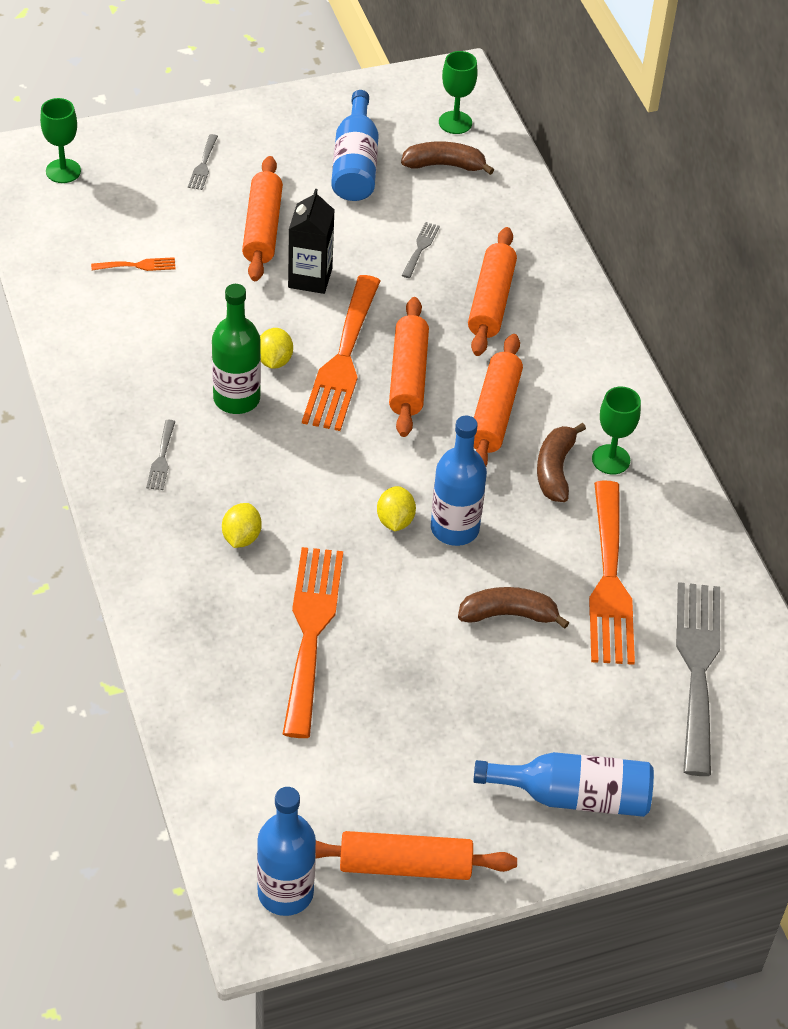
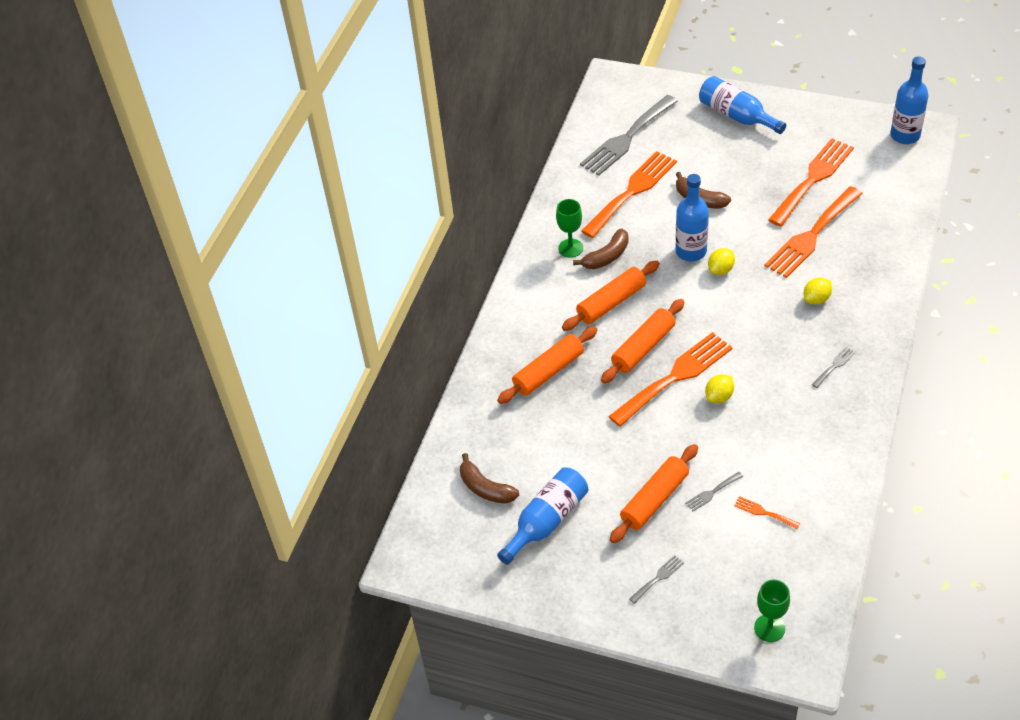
camera: 135 degrees left, 0 degrees up
(236, 399) = (761, 382): green bottle -> none
(310, 278) = (651, 444): black carton -> none
(373, 731) = (813, 179): none -> orange fork
(405, 865) = (839, 123): orange rolling pin -> none
(420, 248) = (559, 431): grey fork -> grey fork (712, 493)
(455, 122) = (444, 521): green goblet -> none

